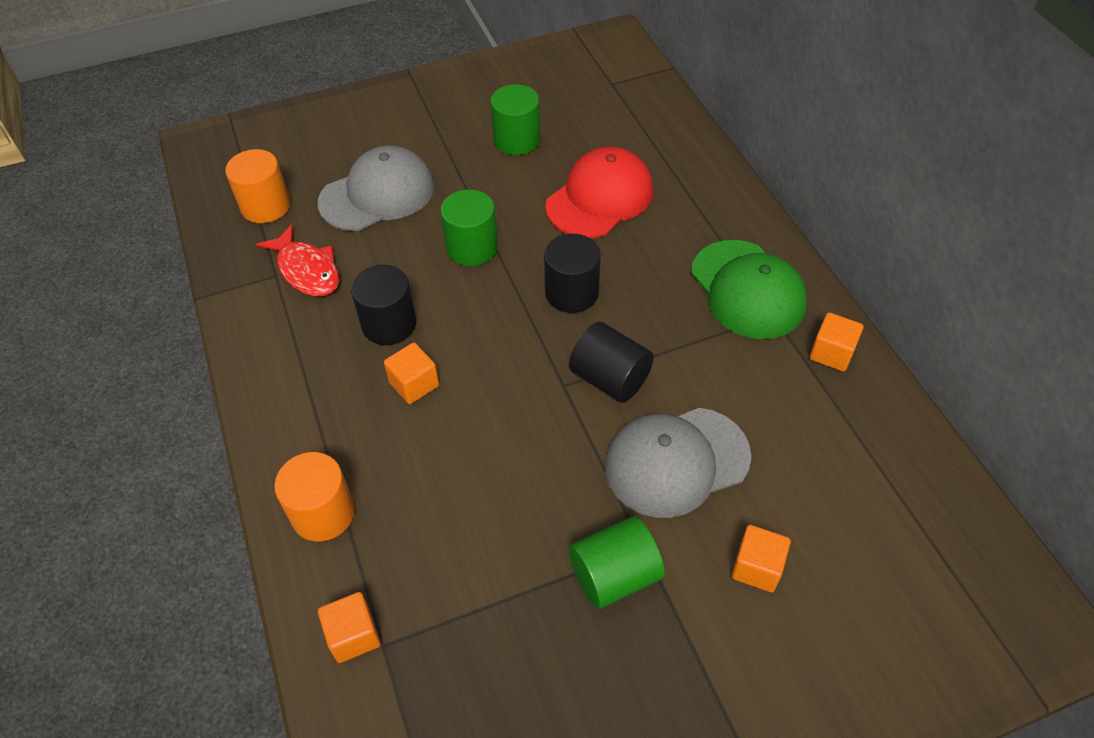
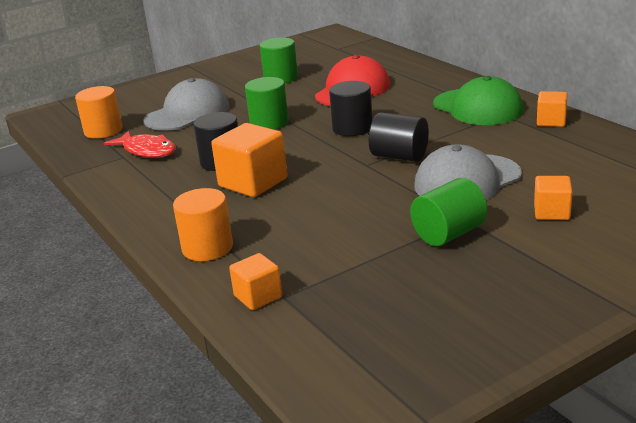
camera: 10 degrees left, 25 degrees down
(414, 384) = (253, 182): orange cube -> orange cube, size x1.76

